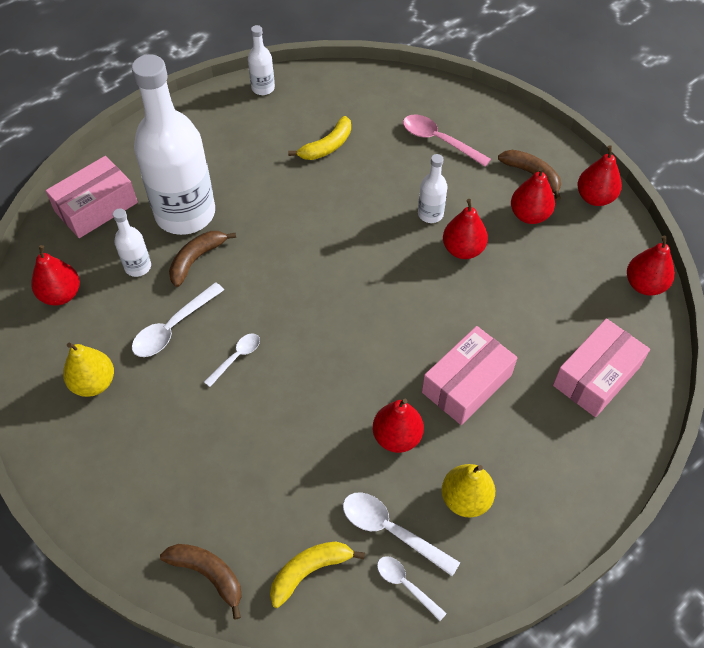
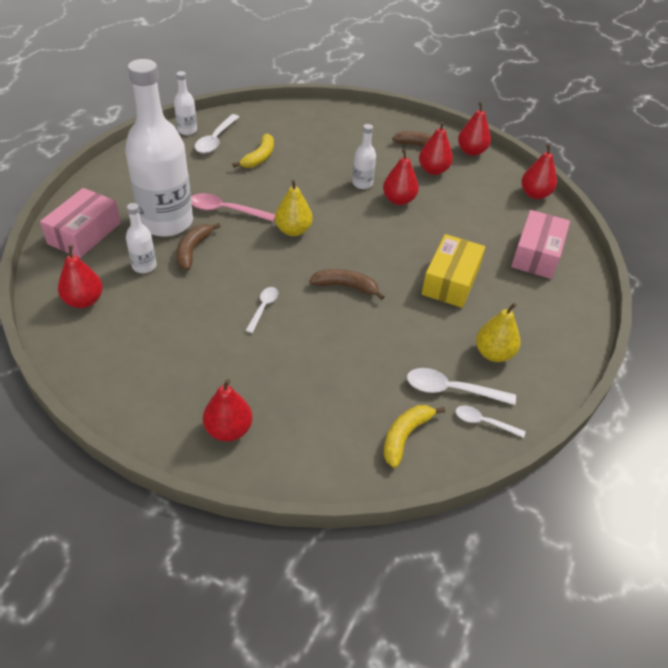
camera: 25 degrees left, 10 degrees down
(94, 383) = (148, 356): yellow pear -> yellow pear (293, 230)
(173, 327) = (198, 300): white spoon -> white spoon (216, 140)
(208, 574) = (324, 464): brown banana -> brown banana (346, 286)
(397, 437) = (420, 328): red pear -> red pear (228, 430)
(439, 140) = (342, 139): pink spoon -> pink spoon (225, 210)
(466, 383) = (450, 281): pink box -> yellow box

